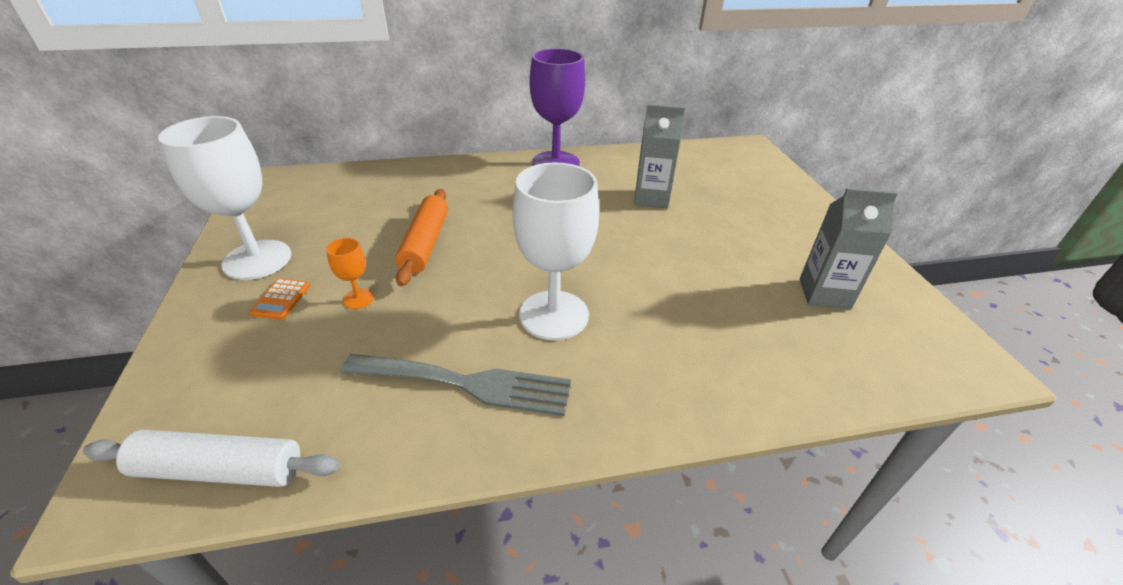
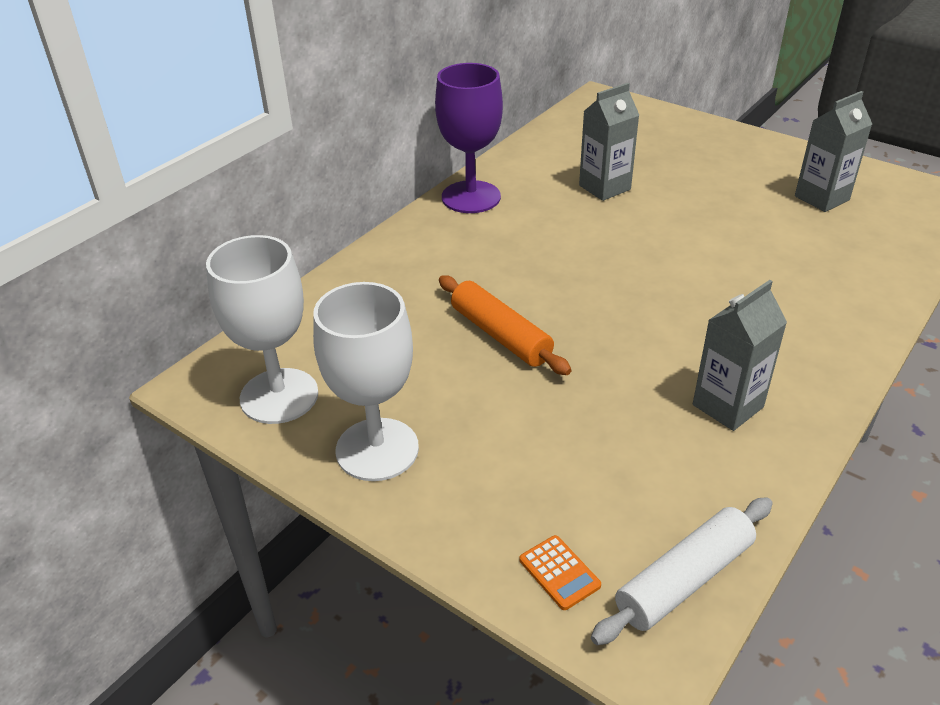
camera: 40 degrees left, 0 degrees up
(281, 299) = (475, 459): orange calculator -> orange calculator (559, 573)
(358, 299) = (538, 412): orange goblet -> none
(467, 383) = (727, 406): grey fork -> grey carton
(553, 315) = (697, 322): white goblet -> white goblet (279, 396)

